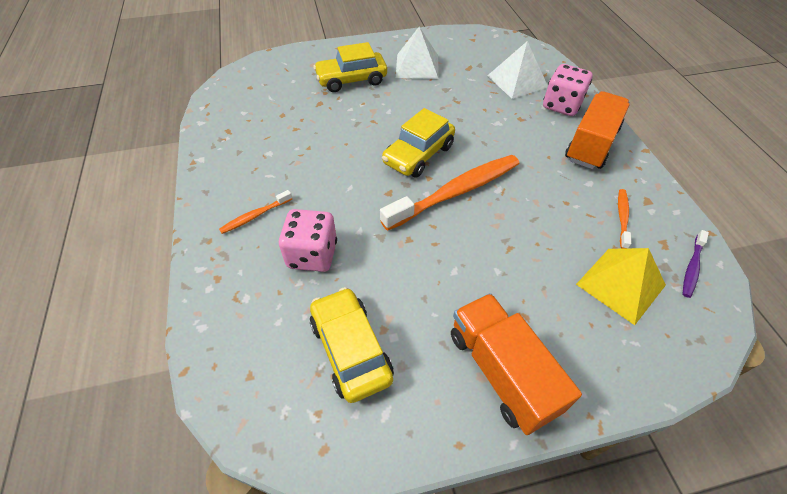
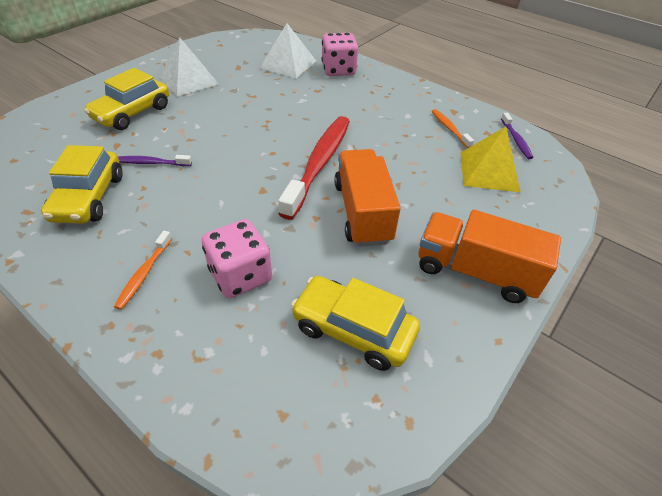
camera: 40 degrees left, 5 degrees down
(330, 129) = (152, 163): none -> purple toothbrush
(418, 155) = (259, 149): yellow car -> yellow car (89, 198)
(456, 192) = (319, 164): orange toothbrush -> red toothbrush
(591, 144) = (384, 89): orange truck -> orange truck (362, 212)

